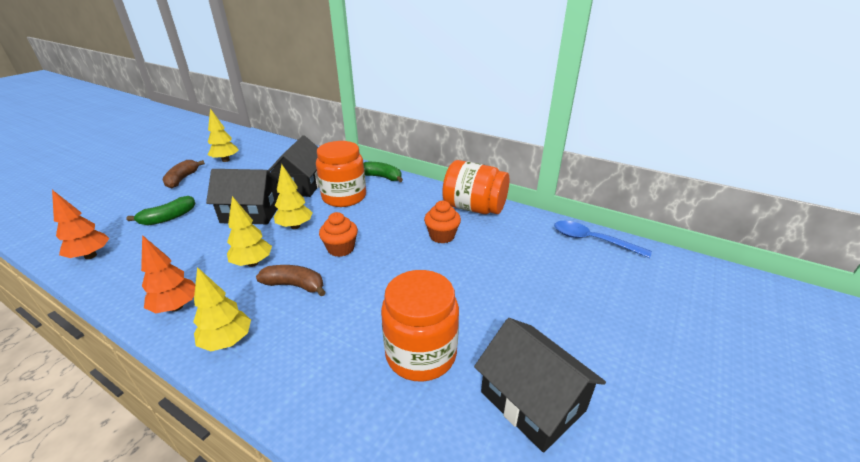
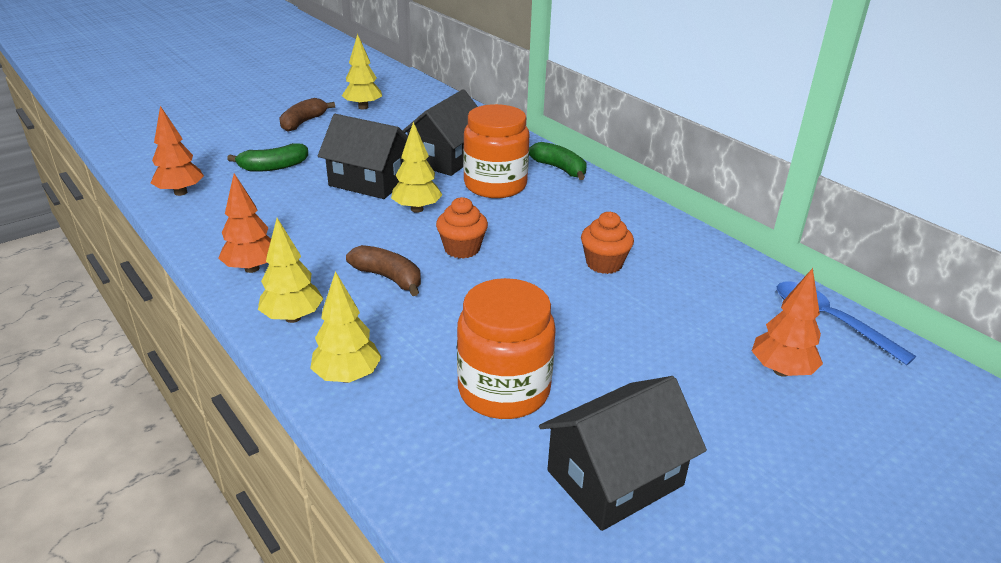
camera: 20 degrees right, 0 degrees up
(253, 263) = (350, 241): yellow tree -> yellow tree (347, 376)
(474, 208) = (672, 237): orange jar -> none
(532, 401) = (615, 478): black house -> black house turned 75 degrees clockwise
(586, 282) = (781, 370): none -> orange tree

